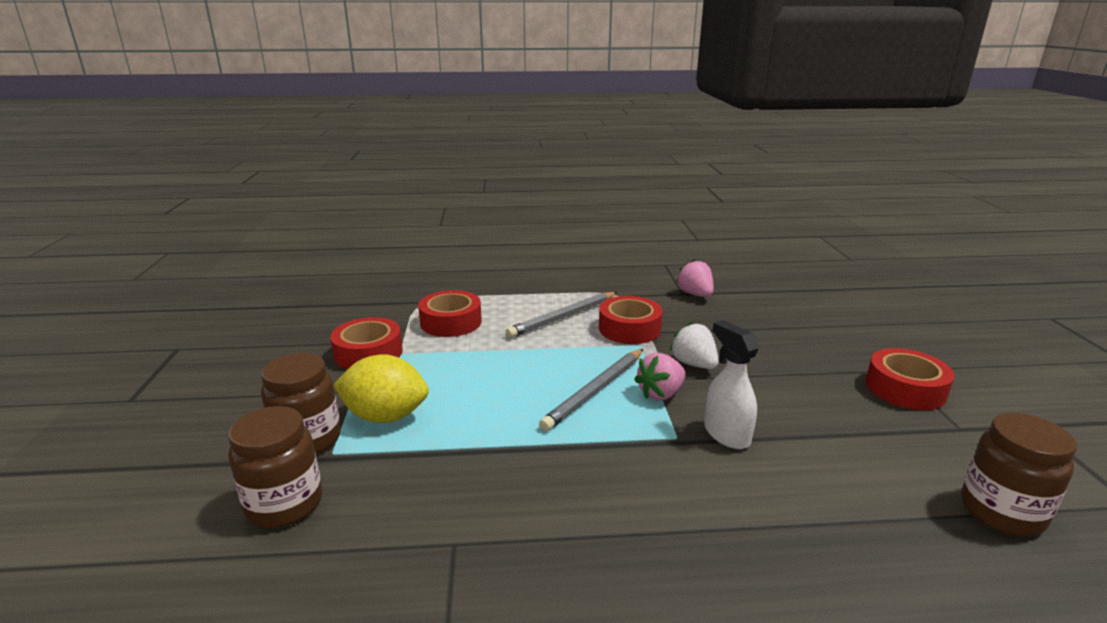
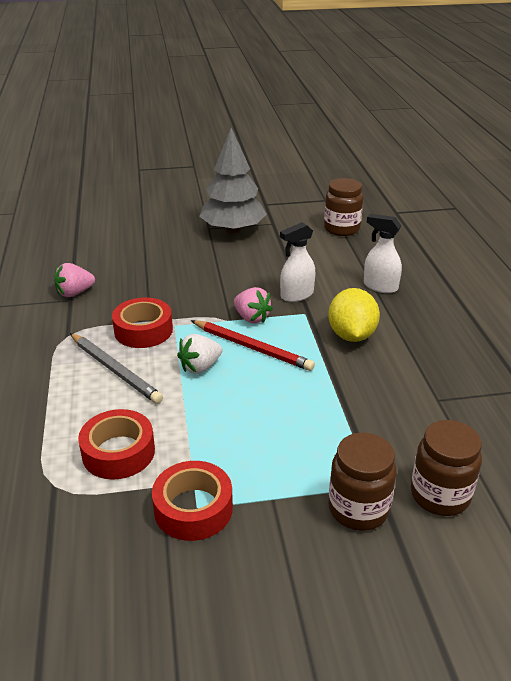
camera: 95 degrees left, 10 degrees up
(385, 416) = (311, 464): yellow lemon -> yellow lemon (351, 335)
(595, 391) = (252, 348): grey pencil -> red pencil
(694, 364) = (206, 301): white strawberry -> white strawberry (200, 367)
(781, 533) = (380, 286): none -> white spray bottle
(905, 389) = (233, 230): red tape -> grey tree

